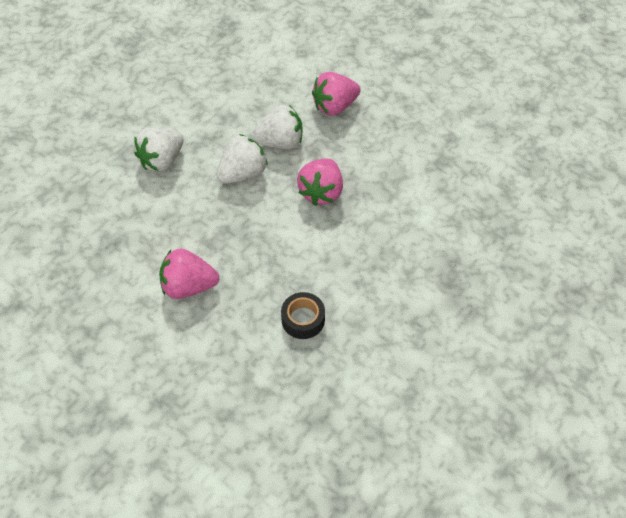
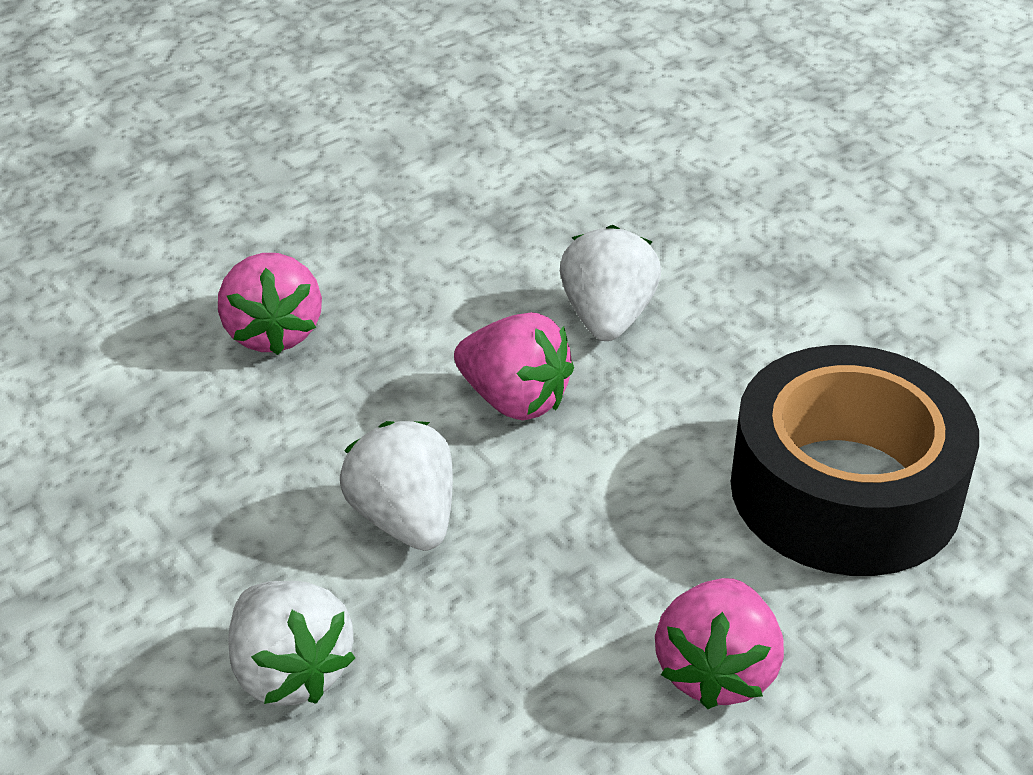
camera: 75 degrees left, 15 degrees down
(280, 142) = (336, 439): white strawberry -> white strawberry (607, 318)
(303, 319) = (845, 490): black tape -> black tape, size x2.40

